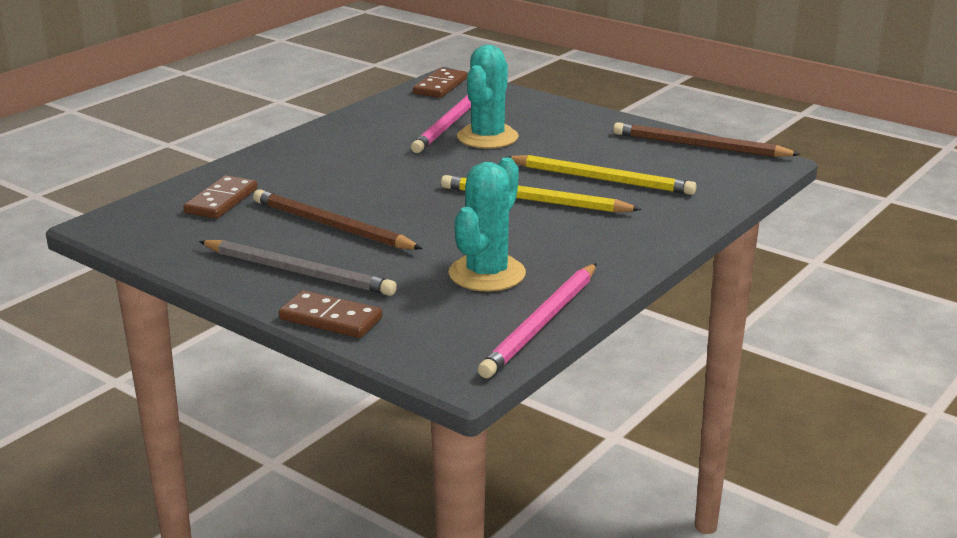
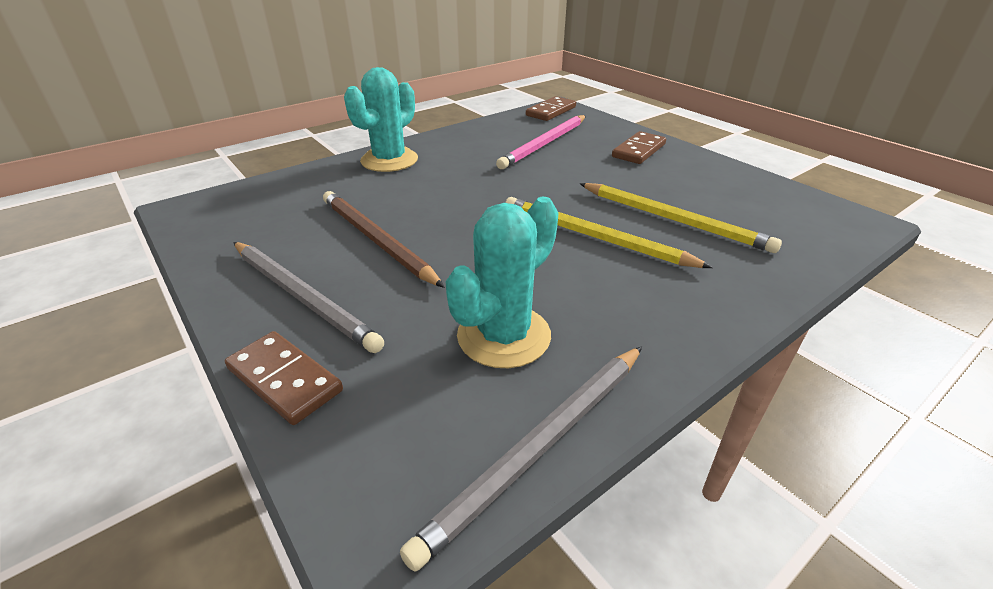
camera: 15 degrees right, 10 degrees up
(221, 201) = (299, 197): brown domino -> brown domino (638, 150)
(487, 137) = (572, 161): turquoise cactus -> turquoise cactus (389, 160)
(541, 323) = (540, 447): pink pencil -> grey pencil
(699, 146) = (784, 193): brown pencil -> none

